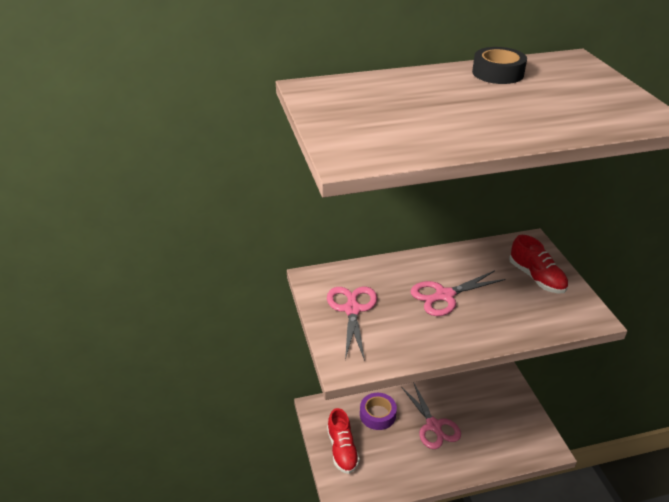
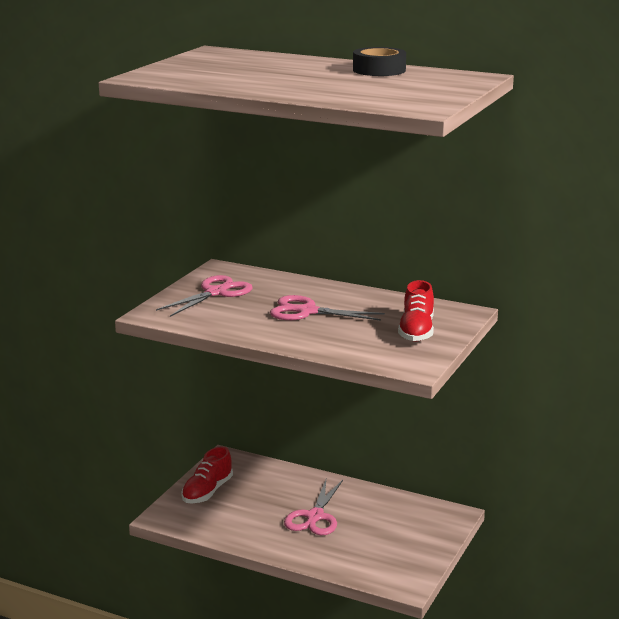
camera: 40 degrees right, 15 degrees down
(377, 415) = (274, 486): purple tape -> none

